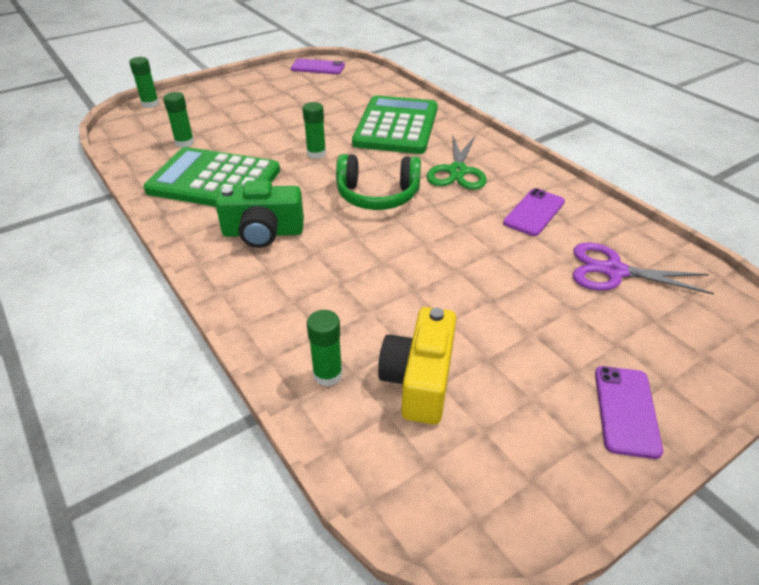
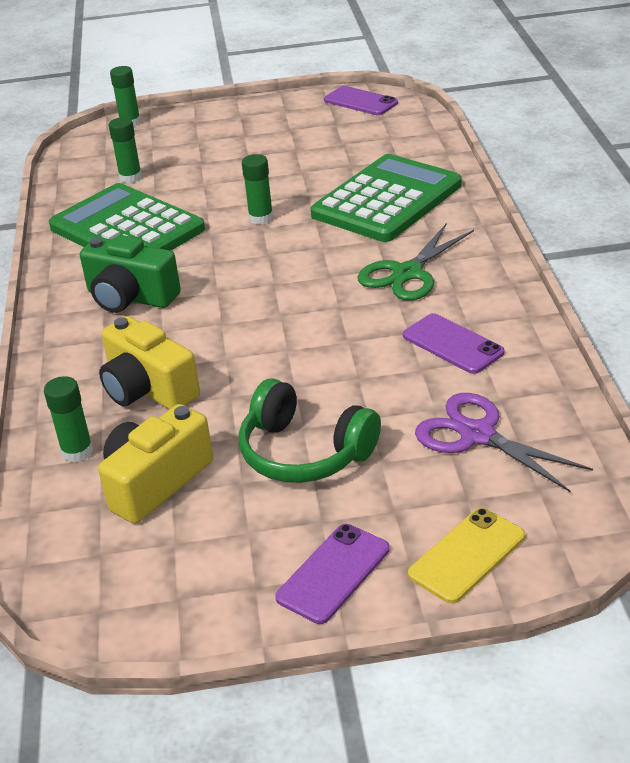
camera: 30 degrees right, 5 degrees down
(343, 303) = (148, 389): none -> yellow camera
(377, 195) = (286, 283): green headphones -> green headphones (304, 452)
(534, 212) = (452, 344): purple phone -> purple phone turned 75 degrees clockwise
(697, 362) = (467, 555): none -> yellow phone

